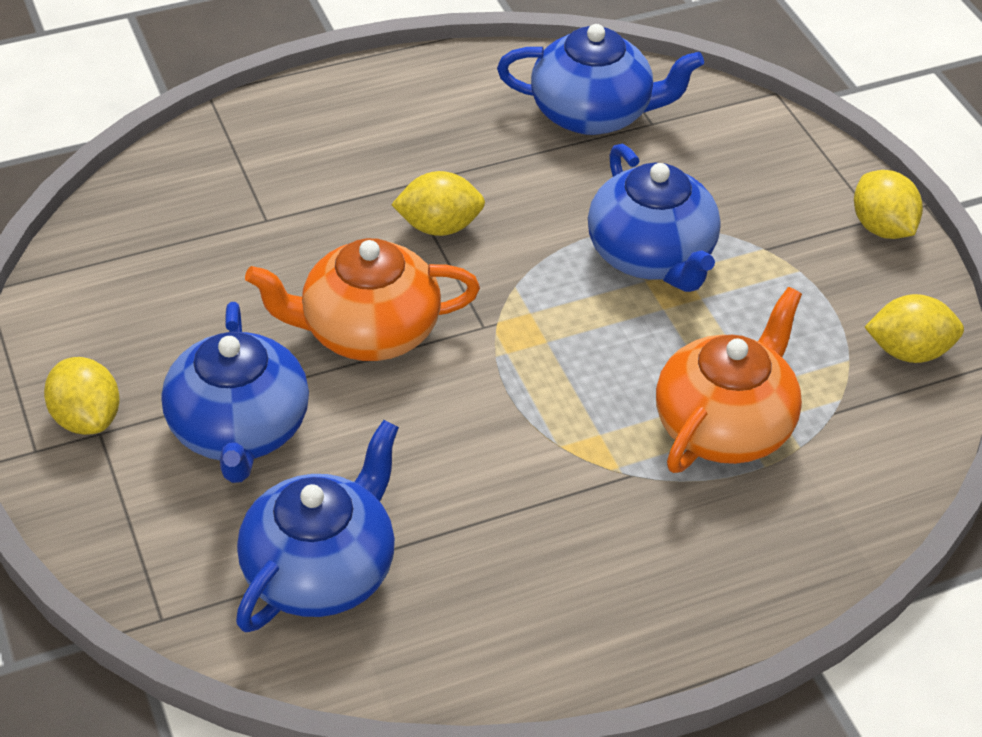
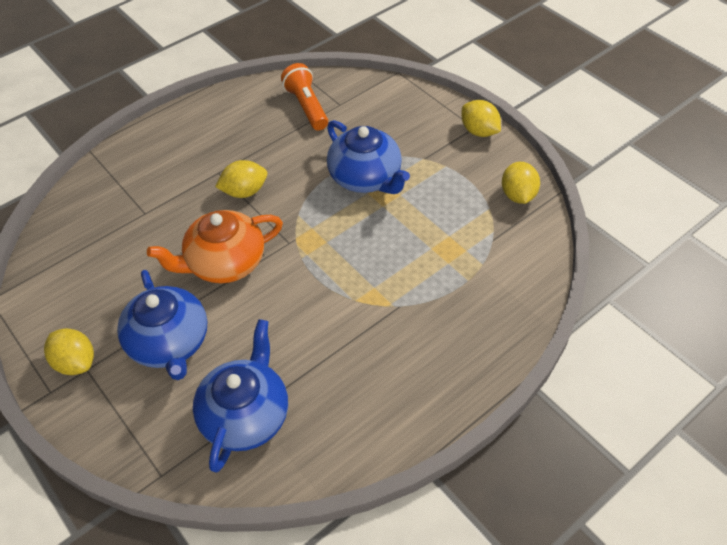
camera: 15 degrees left, 5 degrees up
(593, 113) = (306, 107): blue teapot -> orange flashlight
(725, 425) = (439, 263): orange teapot -> none
(908, 351) = (518, 195): yellow lemon -> yellow lemon turned 75 degrees counterclockwise

